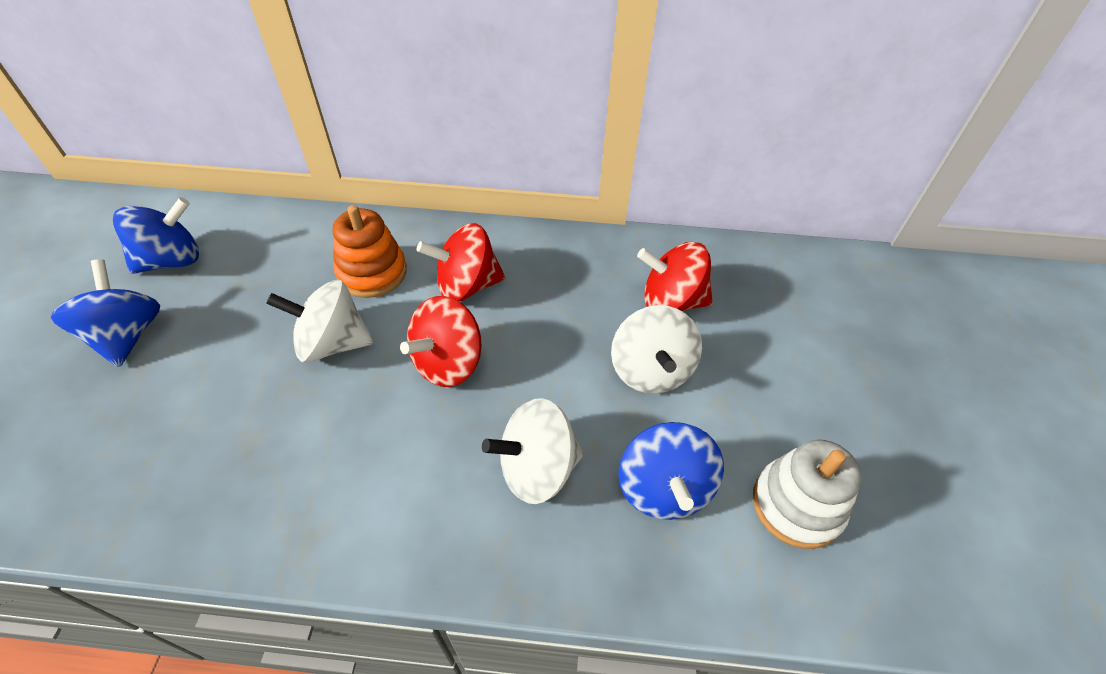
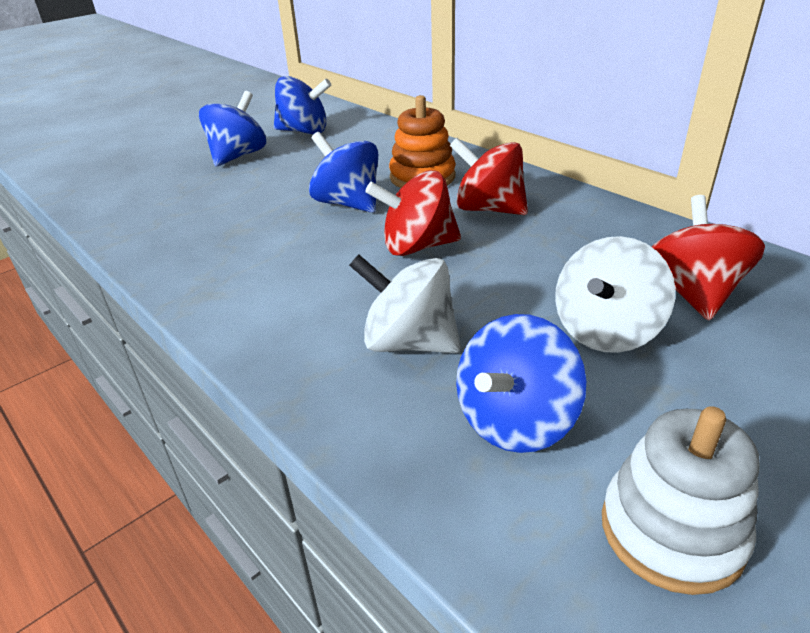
camera: 45 degrees right, 15 degrees down
(332, 343) = (348, 203): white spinning top -> blue spinning top
(671, 301) = (693, 293): red spinning top -> red spinning top turned 45 degrees clockwise

